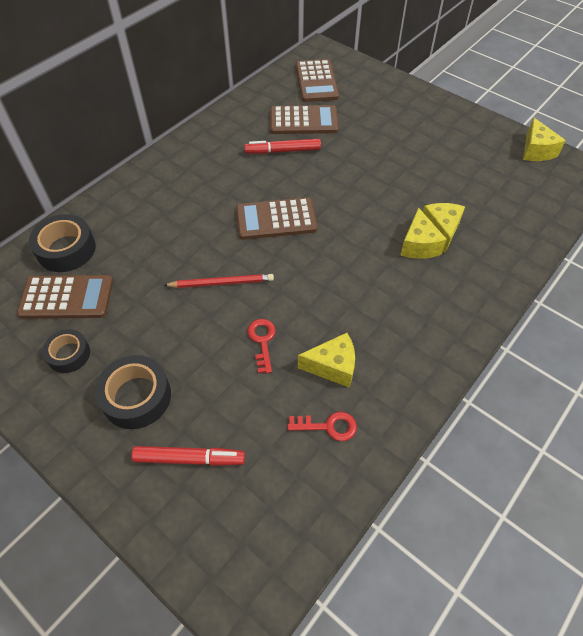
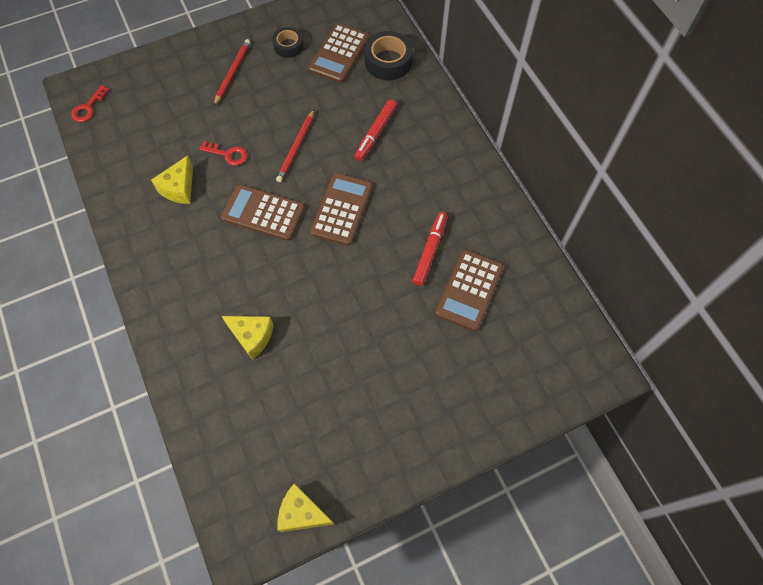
camera: 115 degrees right, 10 degrees up
(136, 397) = (232, 73): black tape -> red pencil
(189, 459) = (172, 88): red marker -> red marker (375, 133)
(316, 81) = (537, 335): brown calculator -> brown calculator (263, 213)
(328, 426) = (140, 166): red key -> red key (88, 107)
(418, 245) = (247, 307): yellow cheese -> none

